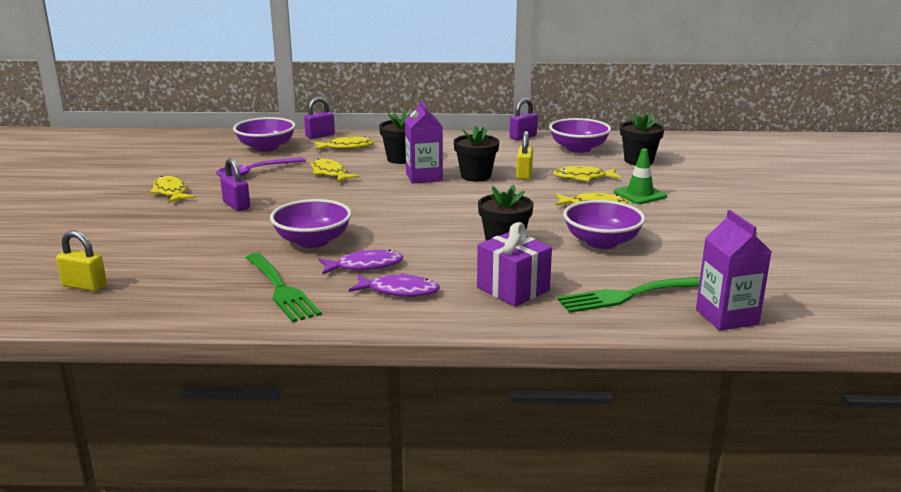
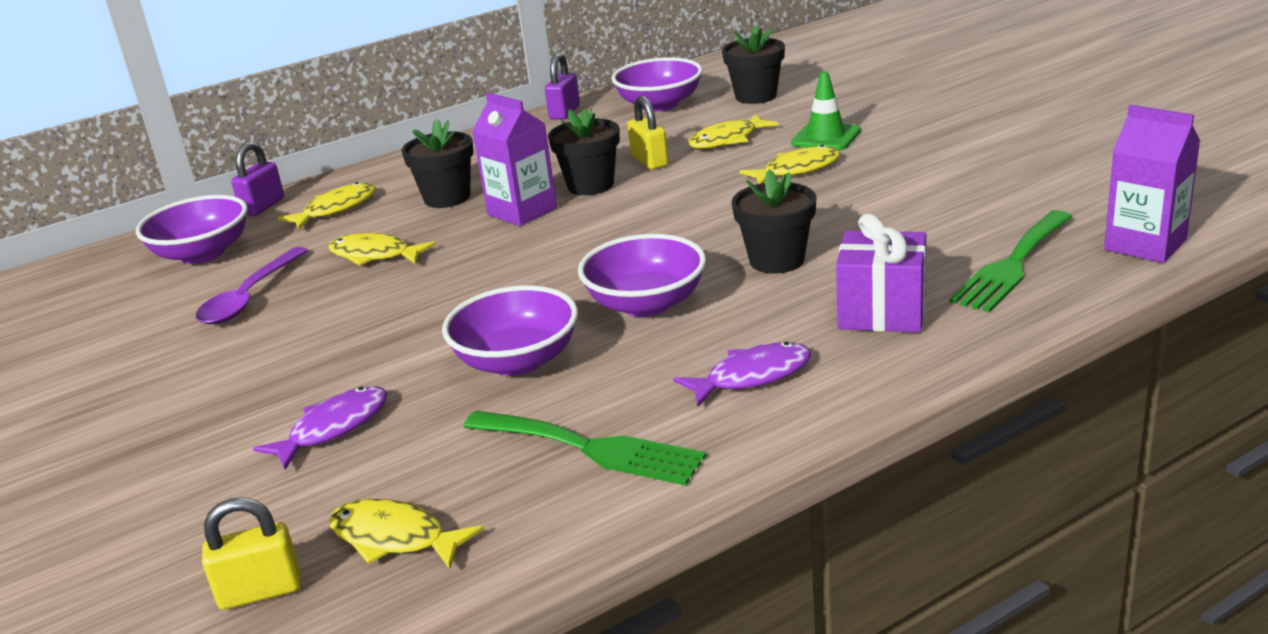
camera: 30 degrees left, 5 degrees up
(171, 192) = (153, 381): yellow fish -> yellow fish (394, 538)
(236, 205) = (306, 358): purple padlock -> none
(365, 266) = (650, 363): purple fish -> purple fish (333, 428)
(601, 242) = (881, 211): purple bowl -> purple bowl (646, 304)

